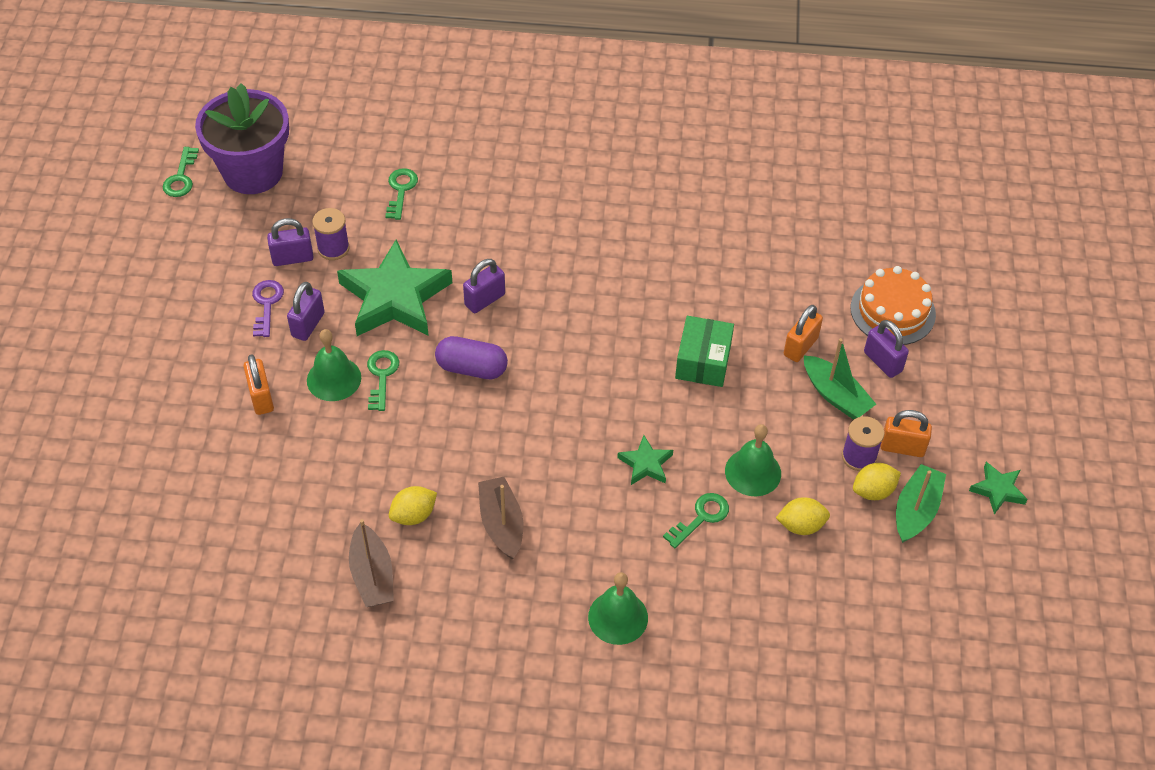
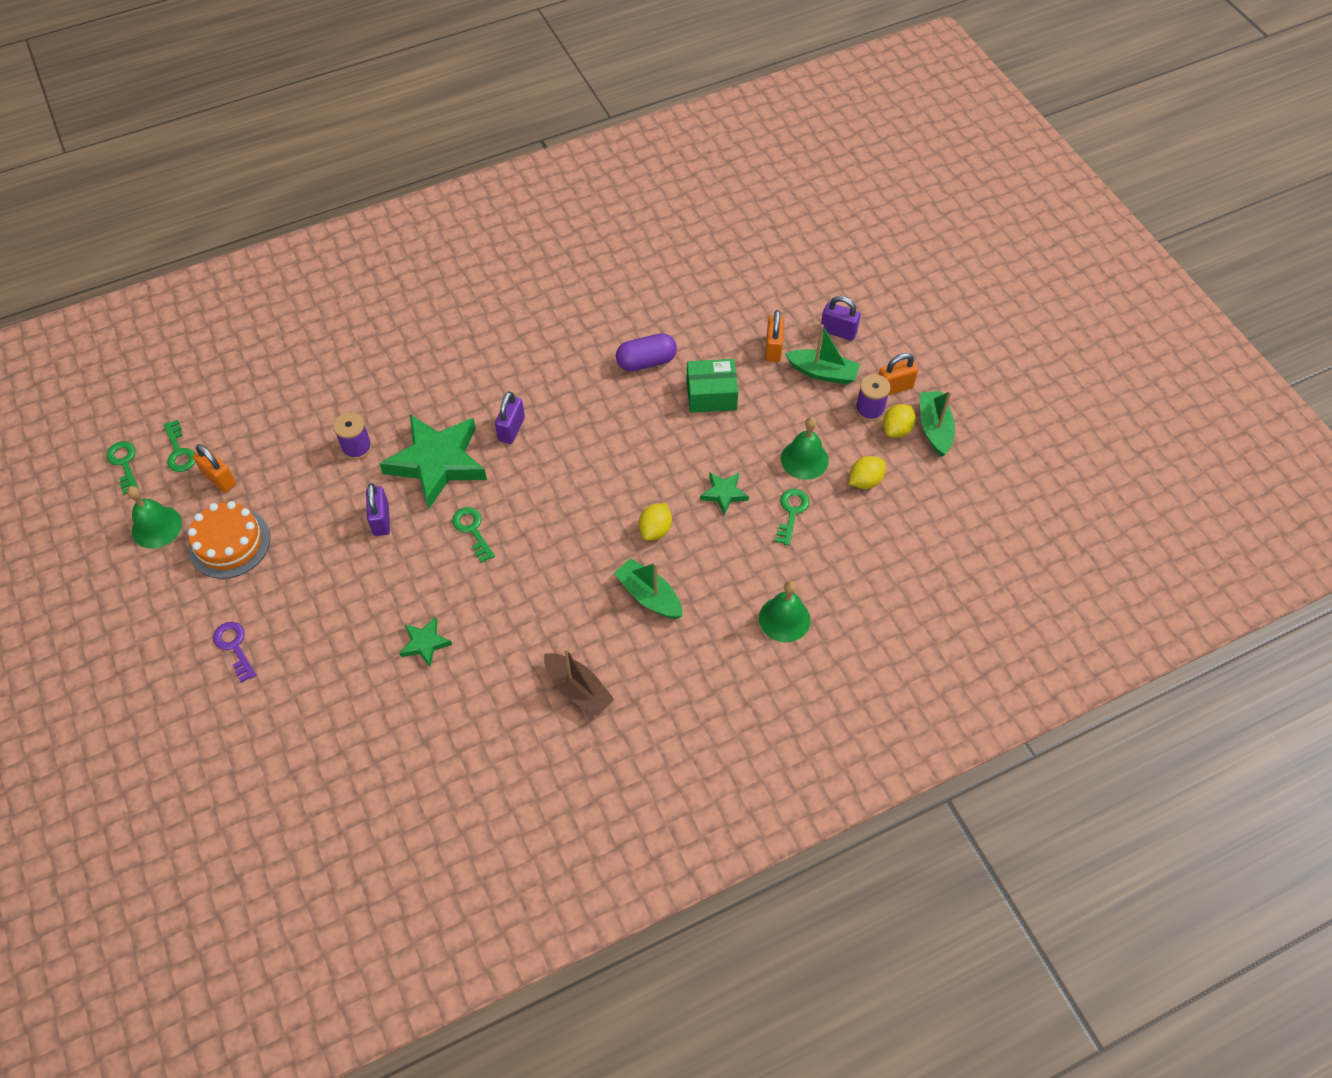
camera: 30 degrees left, 5 degrees up
(253, 172) = (241, 417): purple flower pot -> none
(261, 397) = (385, 598): orange padlock -> orange padlock (219, 479)
(266, 304) = (333, 520): purple key -> purple key (234, 647)
(292, 258) = (328, 472): purple padlock -> none
(334, 379) = (434, 552): green bell -> green bell (156, 527)
(401, 190) = (379, 374): green key -> green key (124, 463)
(413, 515) = (577, 626): yellow lemon -> yellow lemon (655, 530)
(471, 368) = (539, 488): purple capsule -> purple capsule (646, 361)
(501, 523) = (649, 596): brown boat -> green boat
(703, 361) = (711, 395): green box -> green box turned 75 degrees counterclockwise
(892, 311) = (819, 290): orange cake -> orange cake (229, 543)
(997, 490) = (977, 385): green star -> green star (425, 643)

